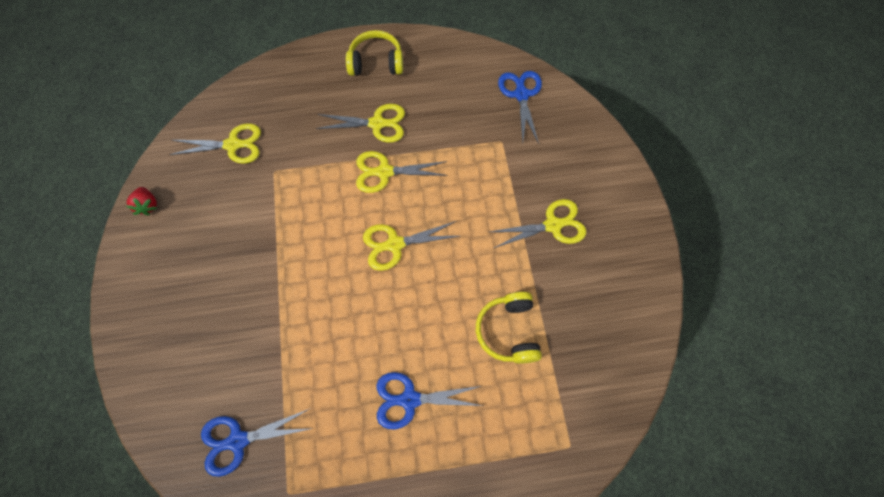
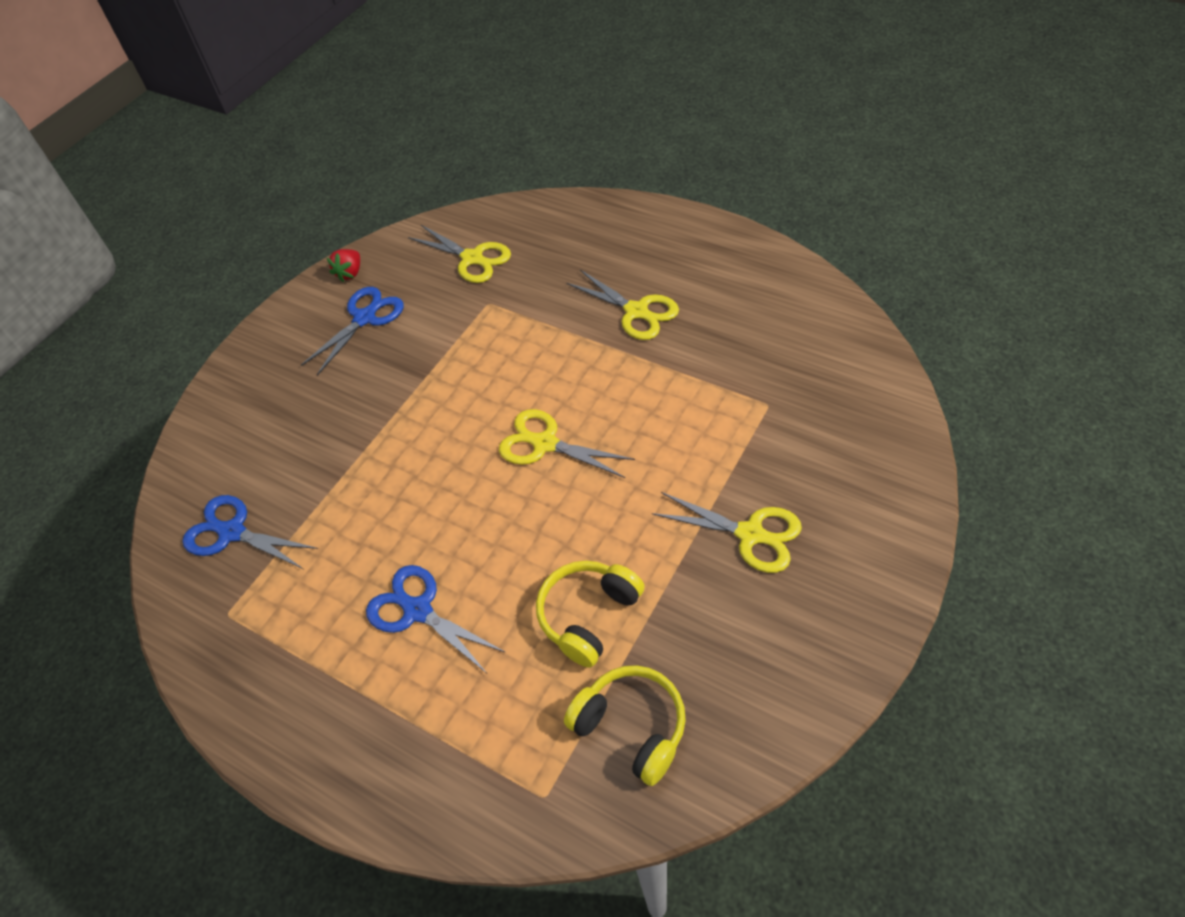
camera: 45 degrees right, 15 degrees down
(376, 63) = (691, 249): yellow headphones -> yellow headphones (631, 727)
(384, 172) = (600, 364): yellow scissors -> none
(521, 95) = (841, 367): blue scissors -> blue scissors (365, 318)

